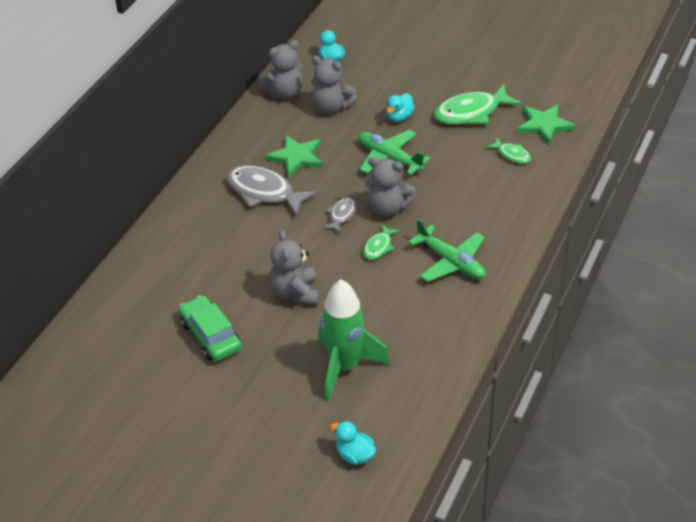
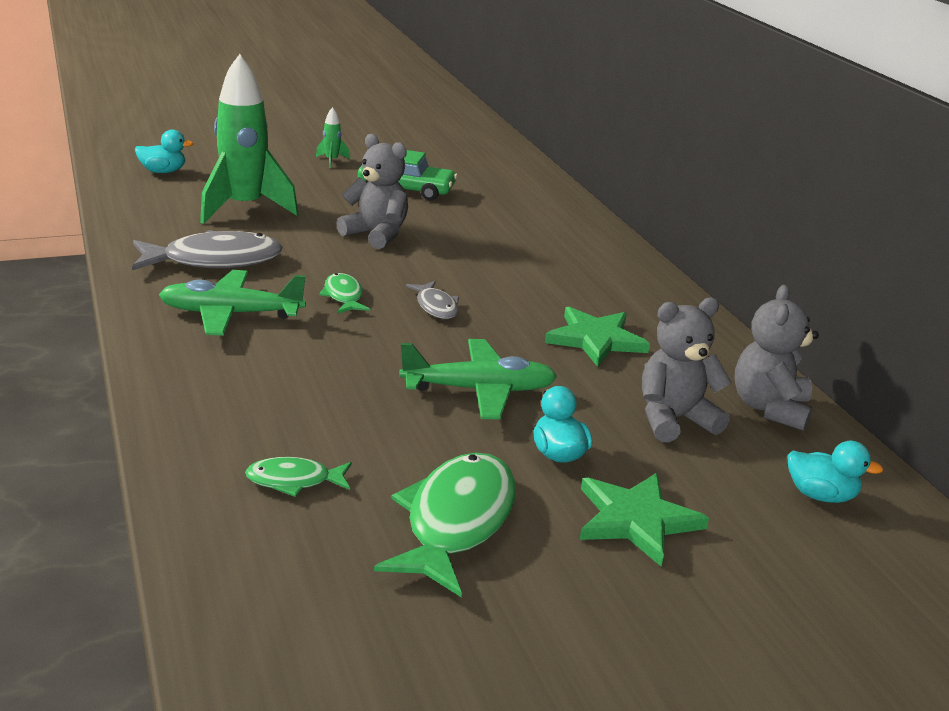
camera: 130 degrees right, 15 degrees down
(212, 406) = (332, 161): none -> green rocket
(264, 192) = (562, 293): grey fish -> grey fish (214, 260)
(388, 208) = (389, 334): grey teddy bear -> none
(544, 125) = (290, 567): green star -> green star (636, 520)

